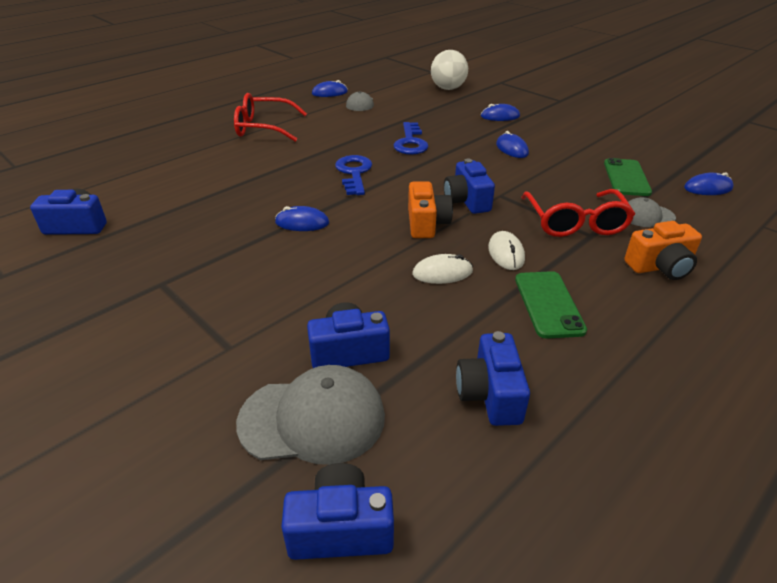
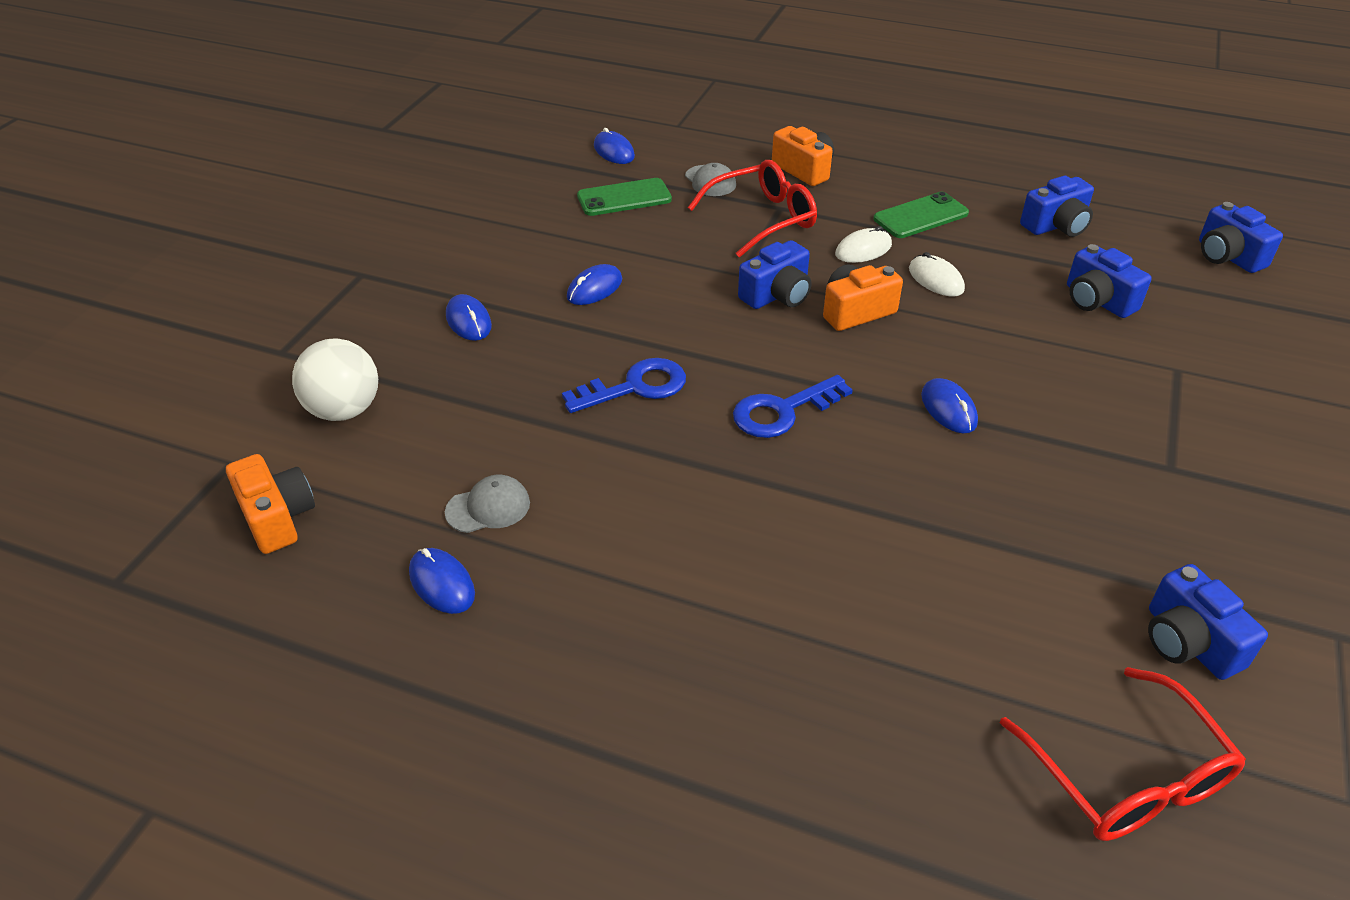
camera: 115 degrees left, 5 degrees up
(263, 128) = (695, 603): red glasses -> red glasses (1127, 776)
(312, 419) = (1178, 294): grey cap -> none
(393, 75) = (277, 518): none -> orange camera

